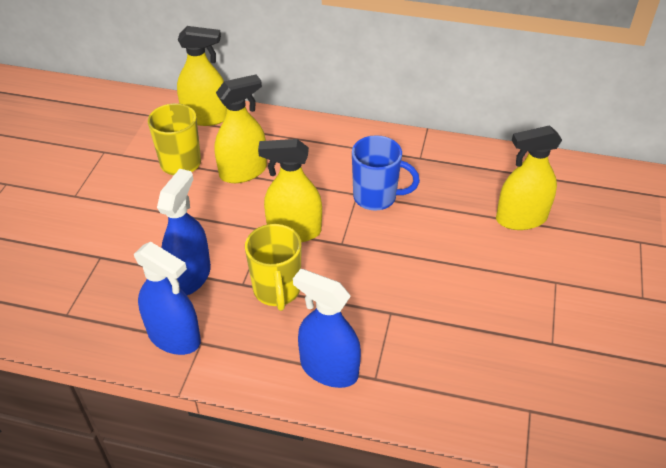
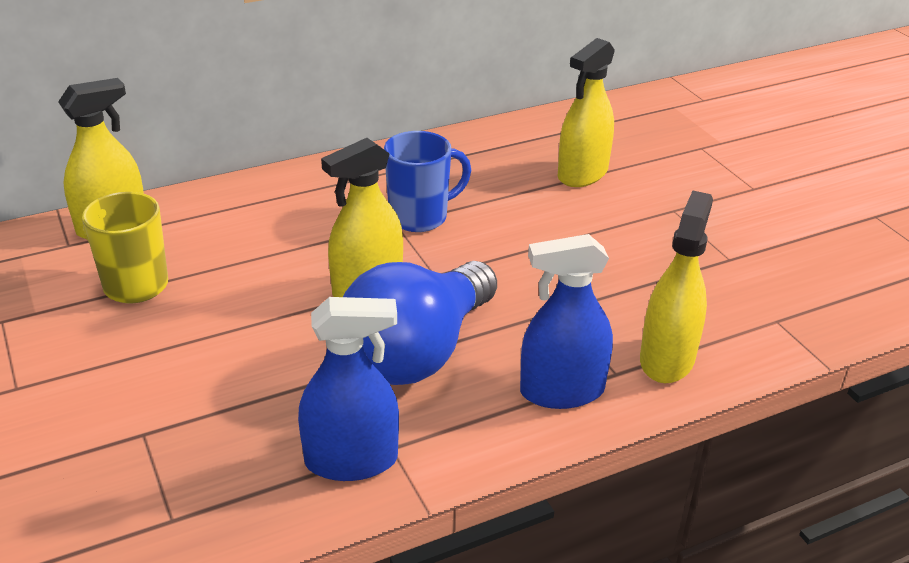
camera: 40 degrees left, 10 degrees down
(190, 276) = (295, 391): blue spray bottle -> none
(243, 171) = (232, 259): yellow spray bottle -> yellow spray bottle (667, 359)
(277, 290) = (418, 352): yellow mug -> blue light bulb

